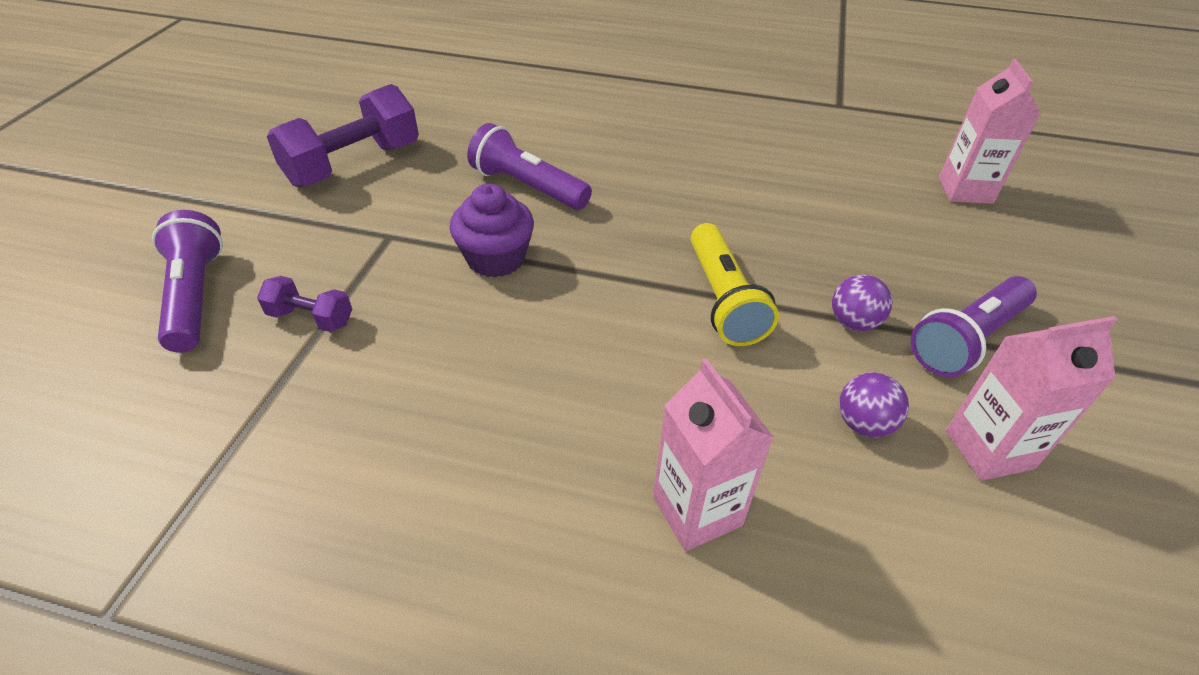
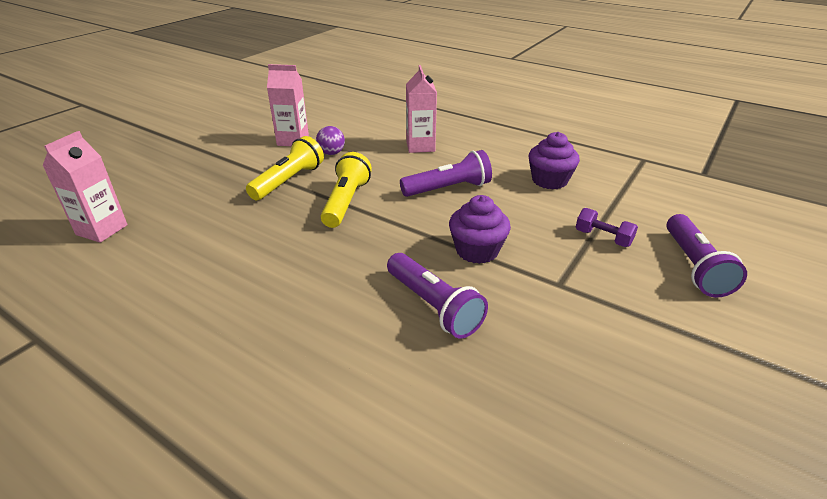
camera: 160 degrees left, 10 degrees down
(354, 164) = (612, 377): purple dumbbell -> none
(378, 448) = (549, 180): none -> purple cupcake
(853, 322) = (289, 181): purple ball -> yellow flashlight
(966, 339) = (245, 166): purple flashlight -> purple flashlight (448, 189)

